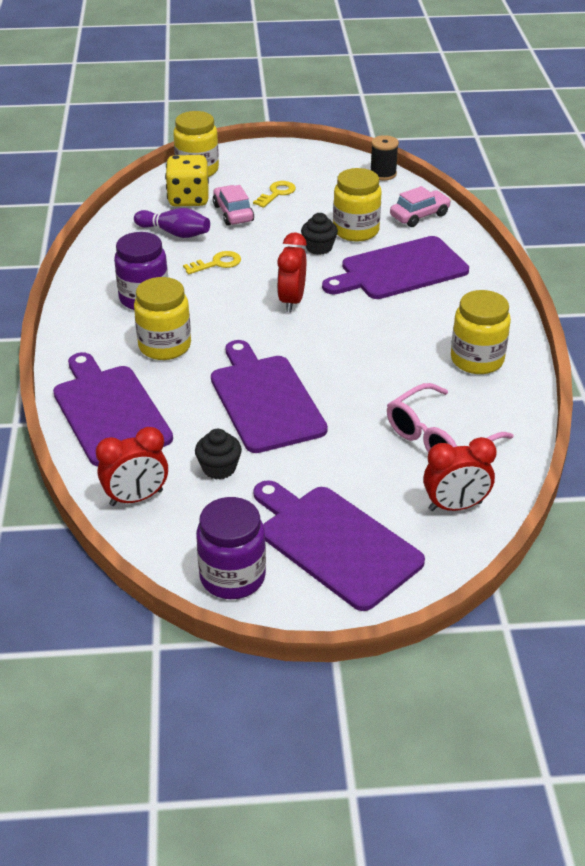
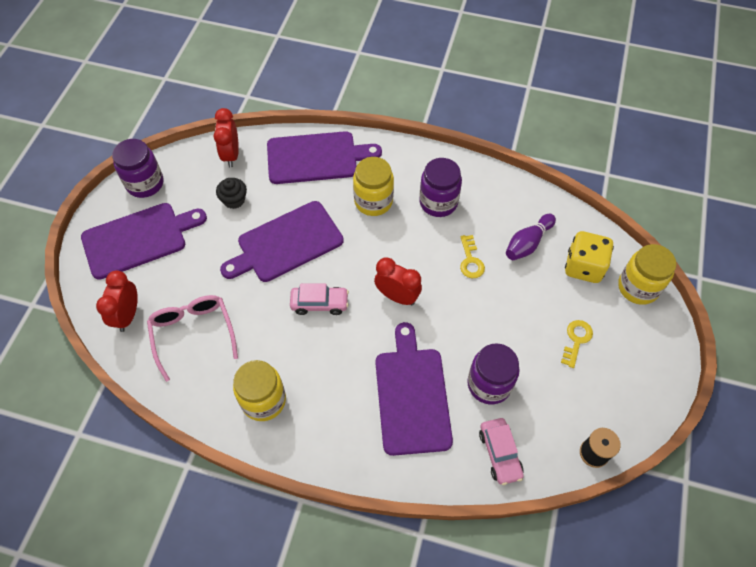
camera: 110 degrees right, 20 degrees up
(233, 213) = (549, 294): pink car -> pink car (319, 303)
(265, 400) = (286, 243): purple cutting board -> purple cutting board turned 150 degrees clockwise
(277, 193) = (576, 340): yellow key -> yellow key turned 120 degrees counterclockwise
(319, 247) = (470, 343): black cupcake -> none
(356, 231) = (489, 384): yellow jar -> purple jar

